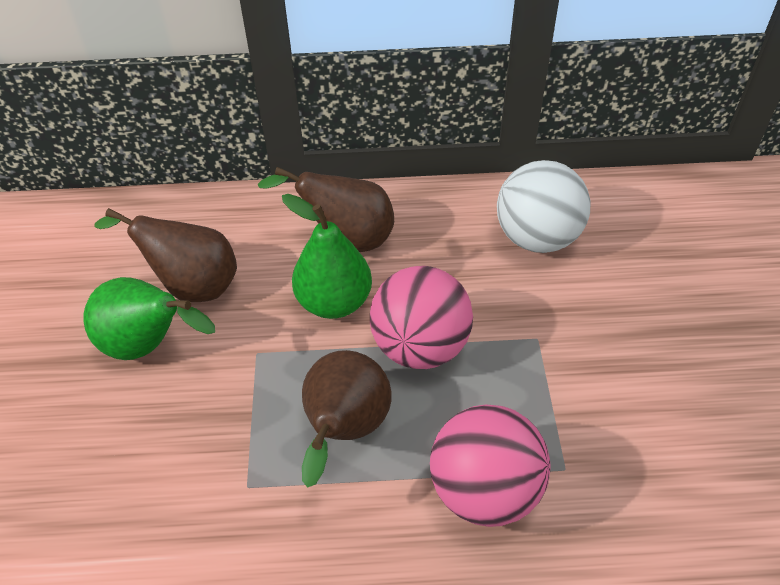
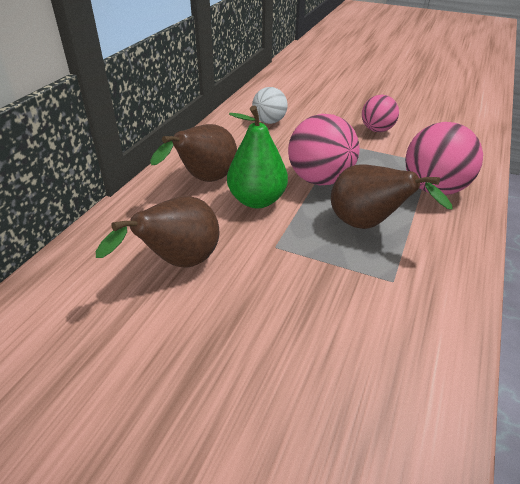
camera: 65 degrees left, 10 degrees down
(149, 345) = (223, 303): green pear -> none
(537, 238) = (269, 121): white ball -> white ball, size x0.62
(618, 371) = (377, 130): none -> pink ball

